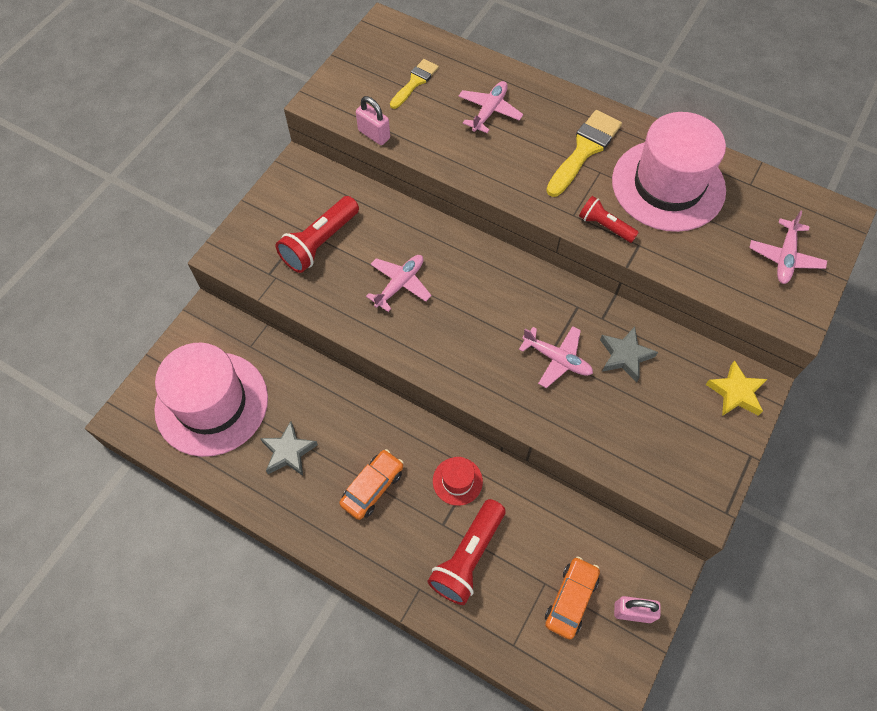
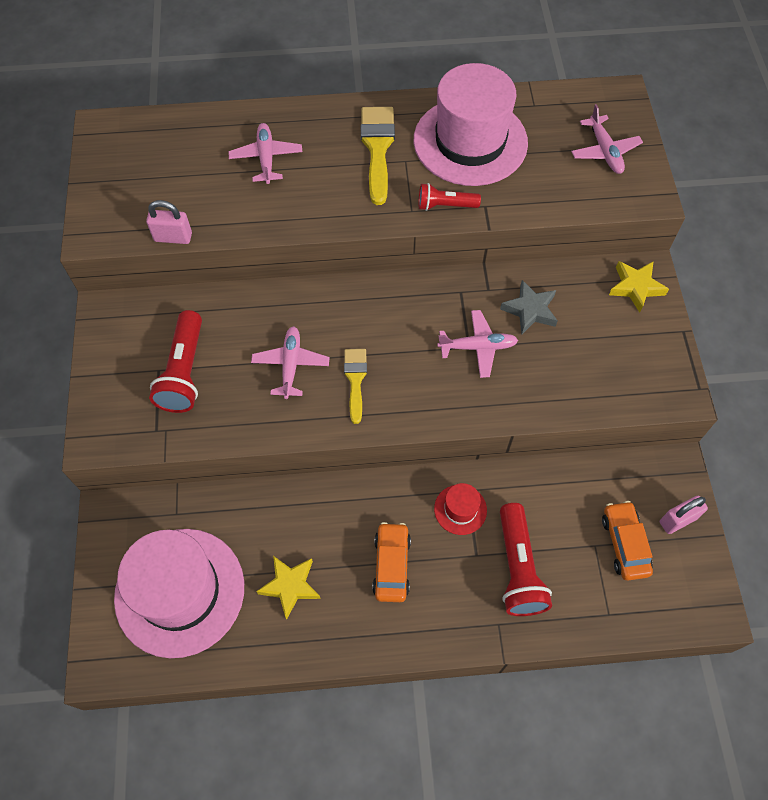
camera: 35 degrees left, 0 degrees up
(288, 452) = (290, 586): grey star -> yellow star
(415, 82) = (174, 167): yellow brush -> yellow brush (355, 380)

